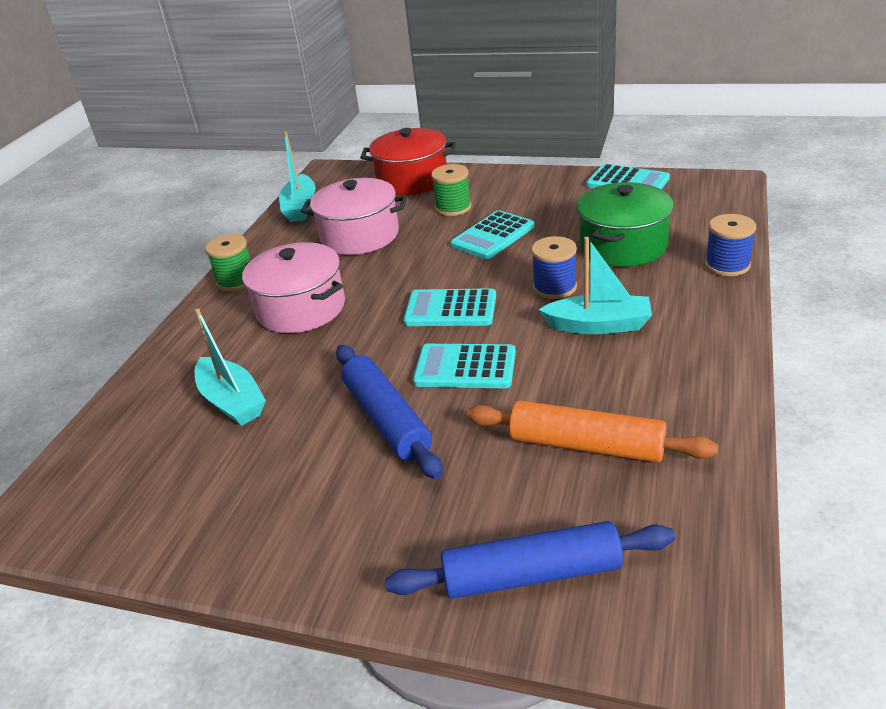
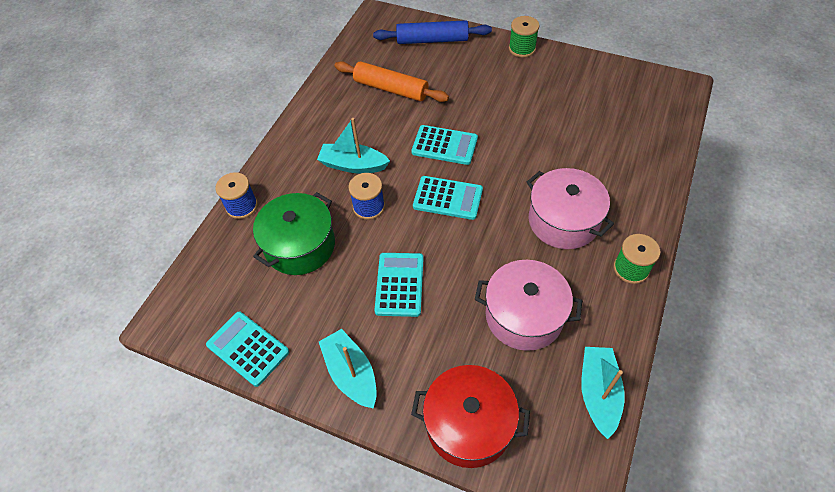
camera: 175 degrees left, 20 degrees up
(232, 401) = (591, 142): turquoise boat -> turquoise boat (351, 373)
(387, 419) = (493, 117): blue rolling pin -> none
(453, 207) = (428, 345): green spool -> green spool (522, 48)
(493, 236) = (399, 284): turquoise calculator -> turquoise calculator turned 45 degrees counterclockwise

